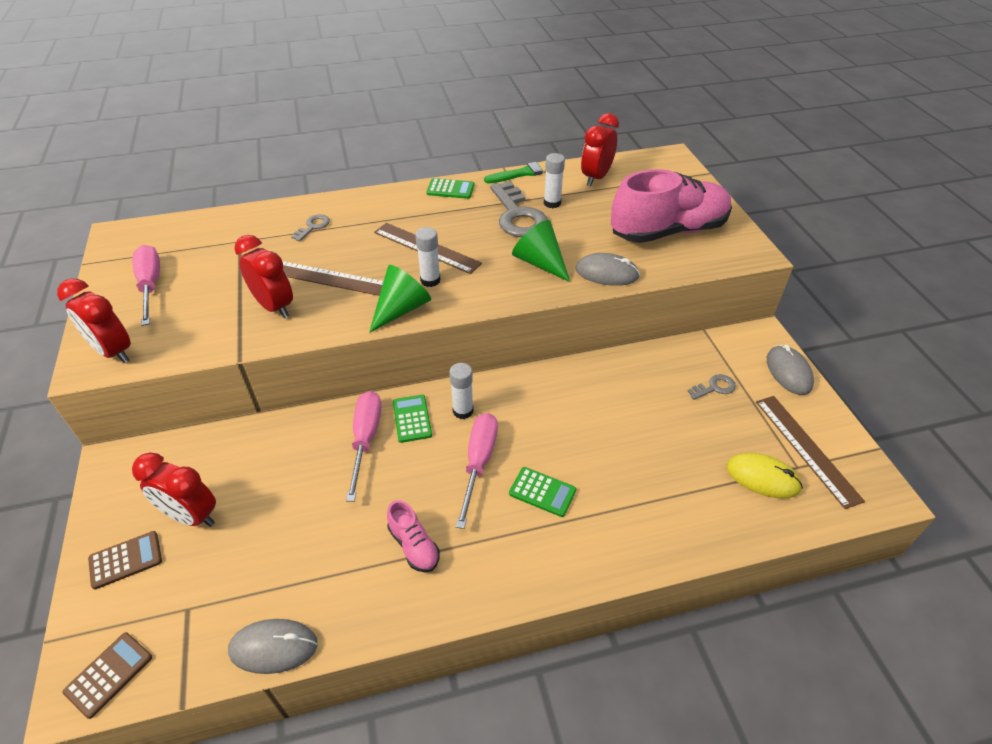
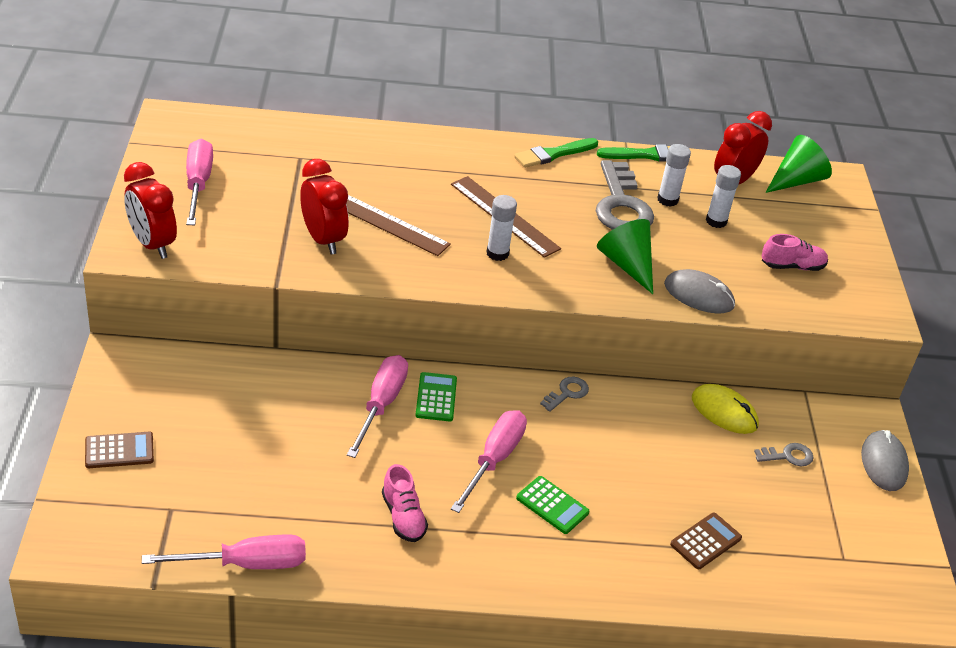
camera: 10 degrees right, 5 degrees down
(109, 674) = (91, 542): brown calculator -> brown calculator (705, 541)
(191, 516) = (188, 429): red clock -> none
(273, 647) = (245, 564): grey mouse -> pink screwdriver
(313, 227) = (384, 161): grey key -> grey key (567, 393)
(401, 309) = (457, 276): green cone -> green cone (796, 180)
(450, 189) = (553, 154): green calculator -> green brush
(463, 411) = (493, 404): white glue stick -> white glue stick (716, 221)
(668, 231) = (792, 266): pink shoe -> pink shoe, size x0.44
(762, 477) = (799, 558): yellow mouse -> yellow mouse (724, 412)
(806, 449) = (862, 544): brown ruler -> none

